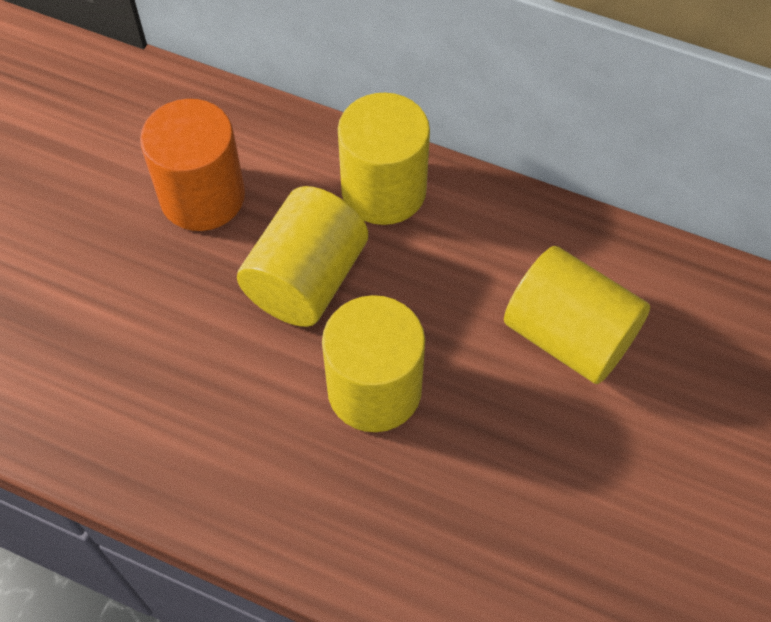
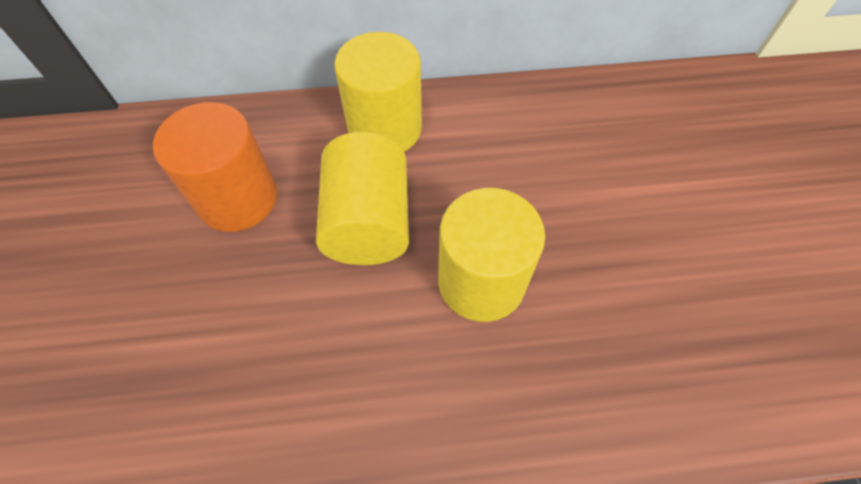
camera: 30 degrees left, 0 degrees up
(569, 336) = (592, 167): yellow cylinder -> none

